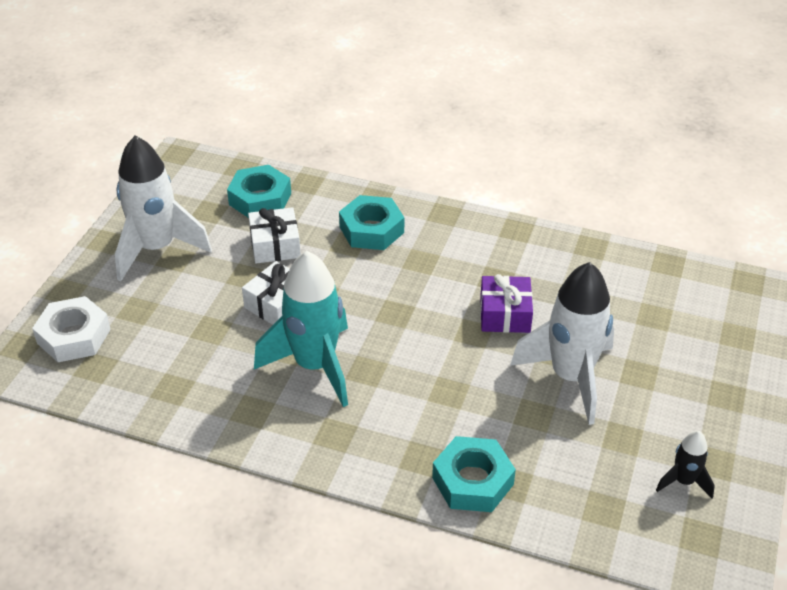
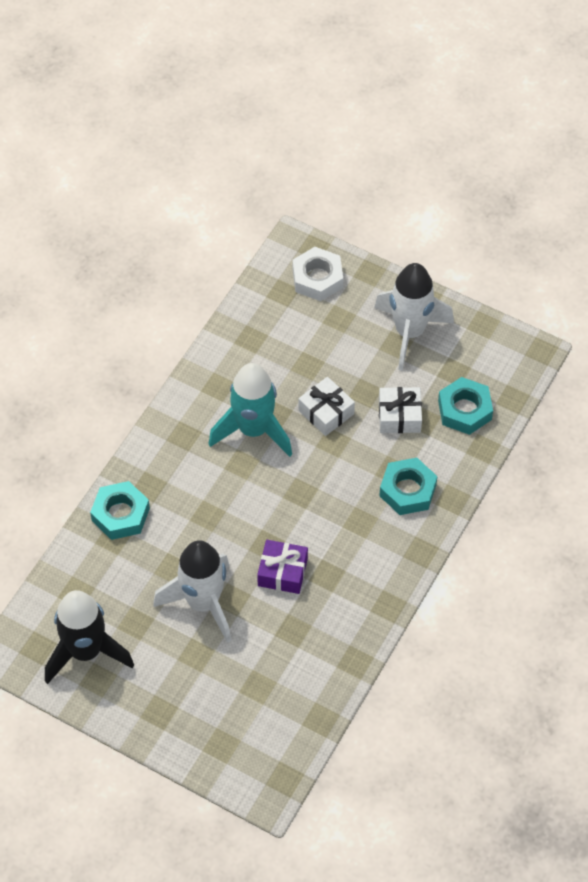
camera: 100 degrees right, 15 degrees up
(684, 481) = (86, 652): black rocket -> black rocket, size x2.13

